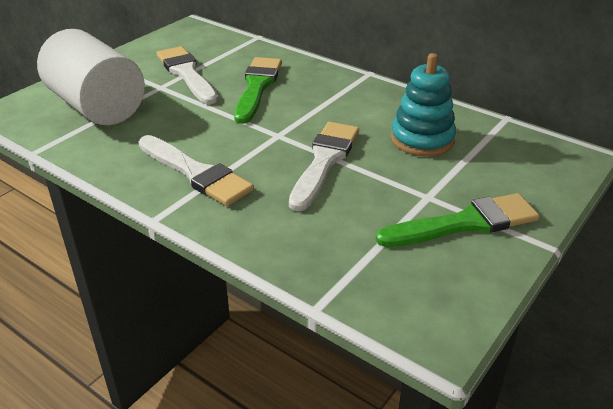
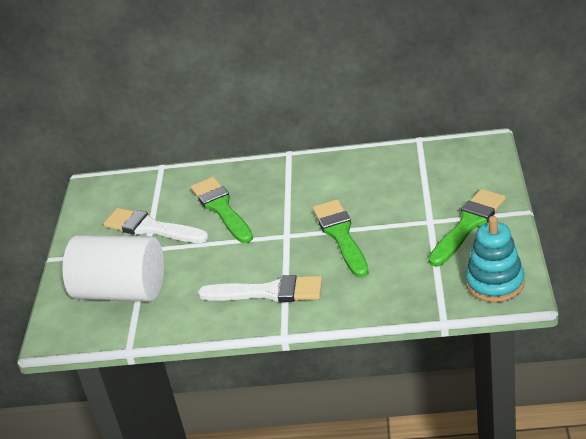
camera: 30 degrees left, 0 degrees up
(324, 161) = (341, 235): white brush -> green brush
(422, 139) = (384, 185): turquoise stacking toy -> turquoise stacking toy (495, 283)

